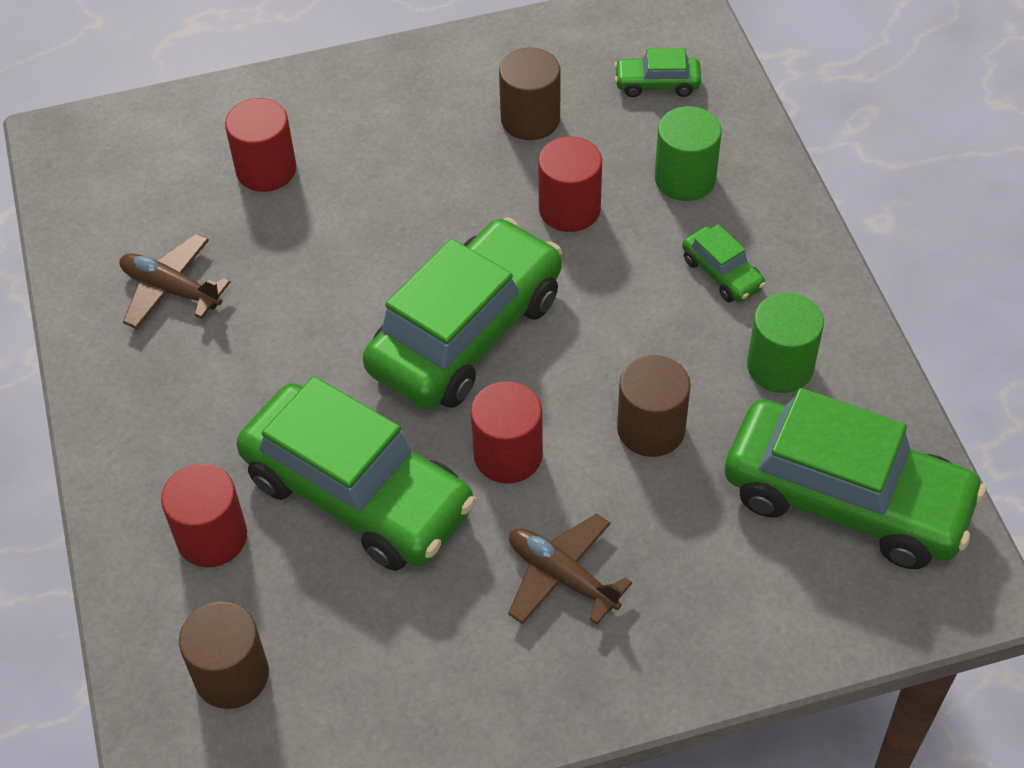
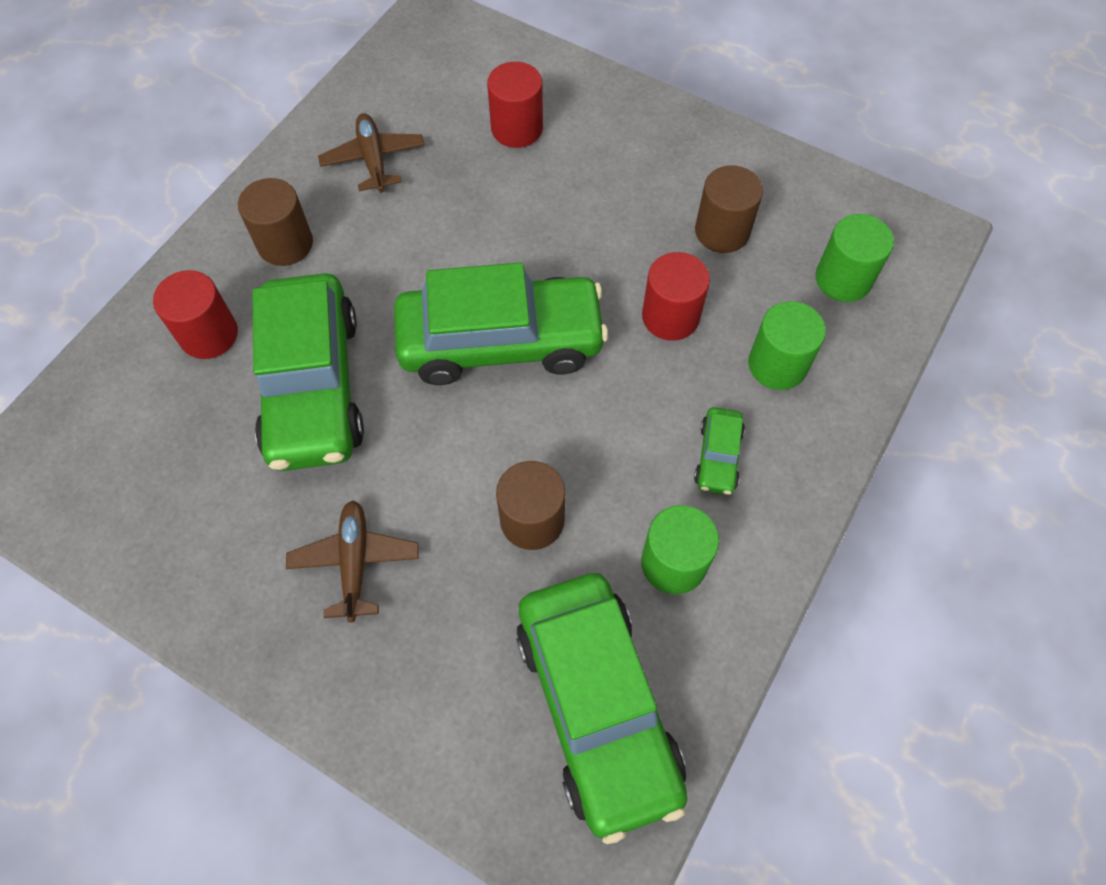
camera: 45 degrees right, 10 degrees up
(231, 675) = (116, 429): brown cylinder -> brown cylinder (285, 244)
(508, 455) = (424, 448): red cylinder -> none
(657, 84) = (843, 279): green car -> green cylinder

